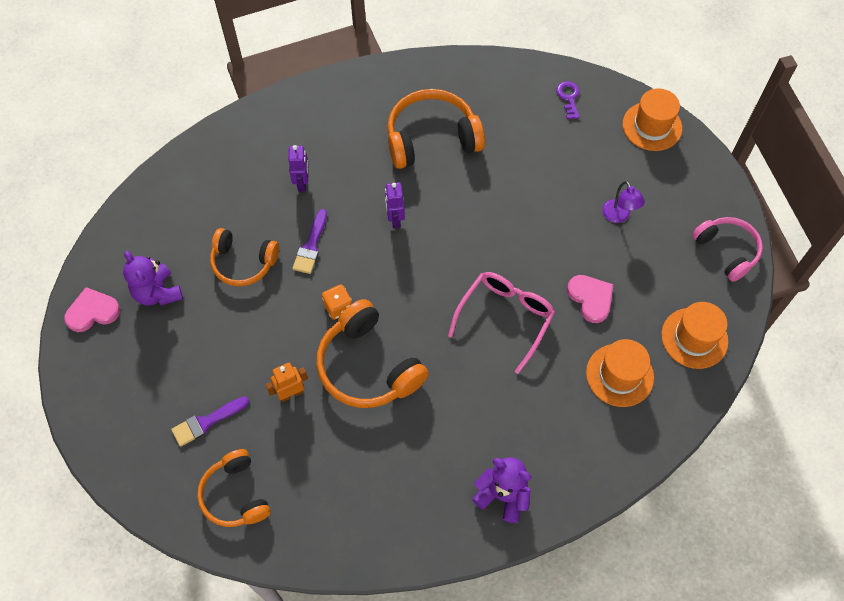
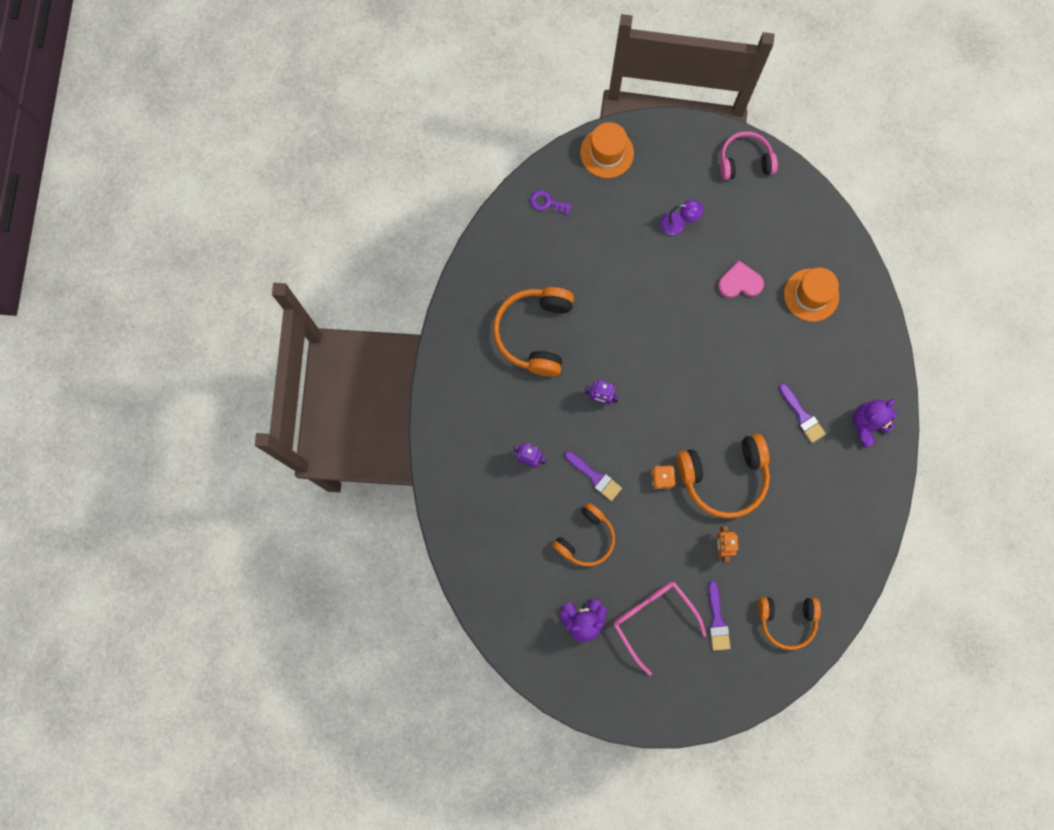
camera: 65 degrees left, 15 degrees up
(92, 312) = (577, 680): pink heart -> none
(477, 420) = (802, 416): none -> purple brush
(505, 318) = (728, 354): pink glasses -> pink glasses (653, 619)
(694, 338) = (805, 225): orange hat -> none

